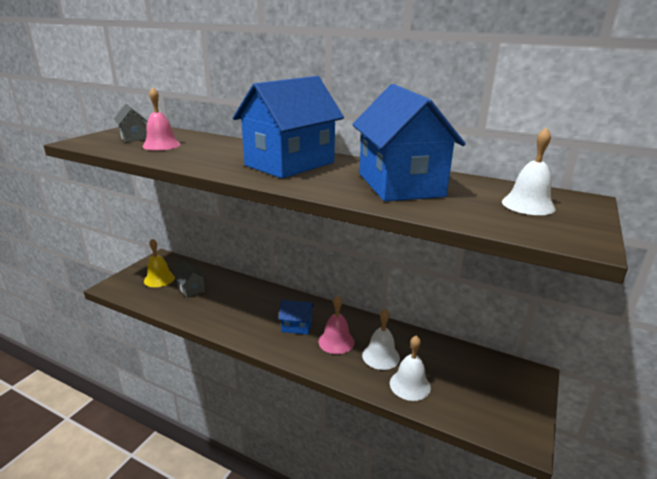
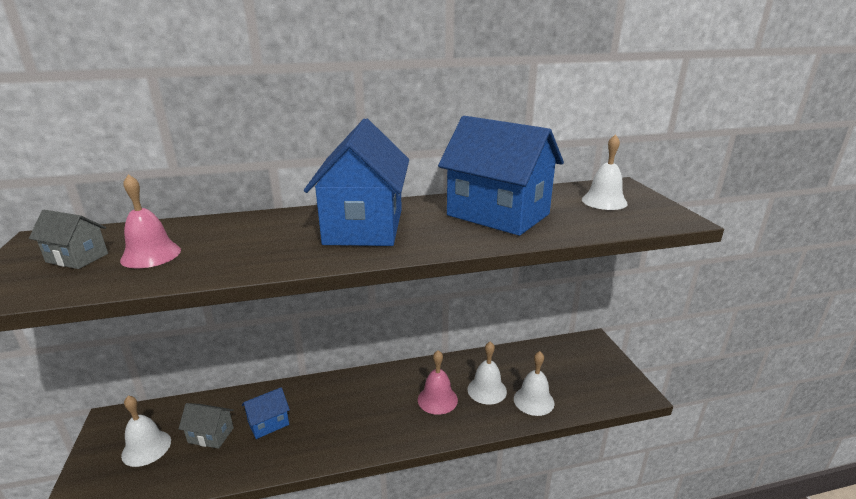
camera: 40 degrees left, 0 degrees up
(159, 279) = (146, 448): yellow bell -> white bell
(296, 326) = (385, 407): blue house -> blue house (268, 423)

